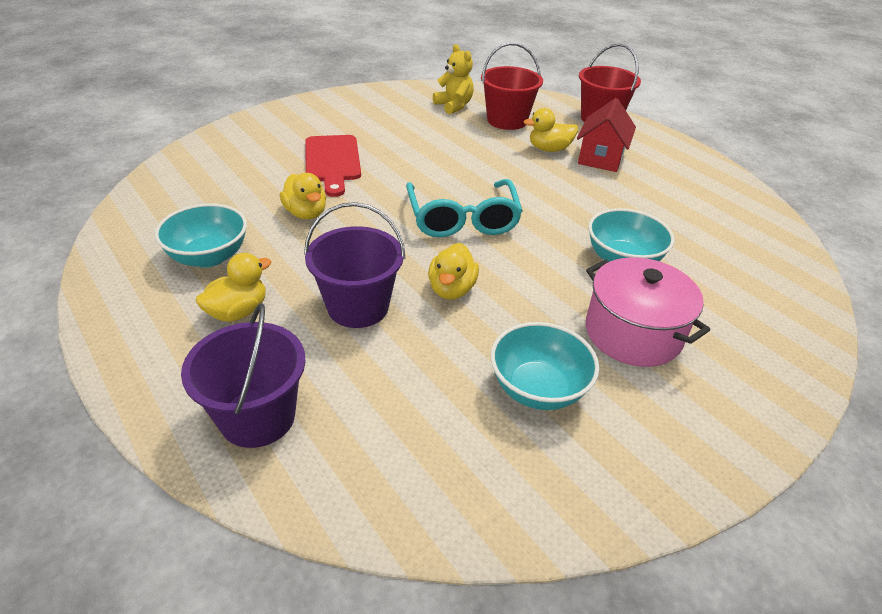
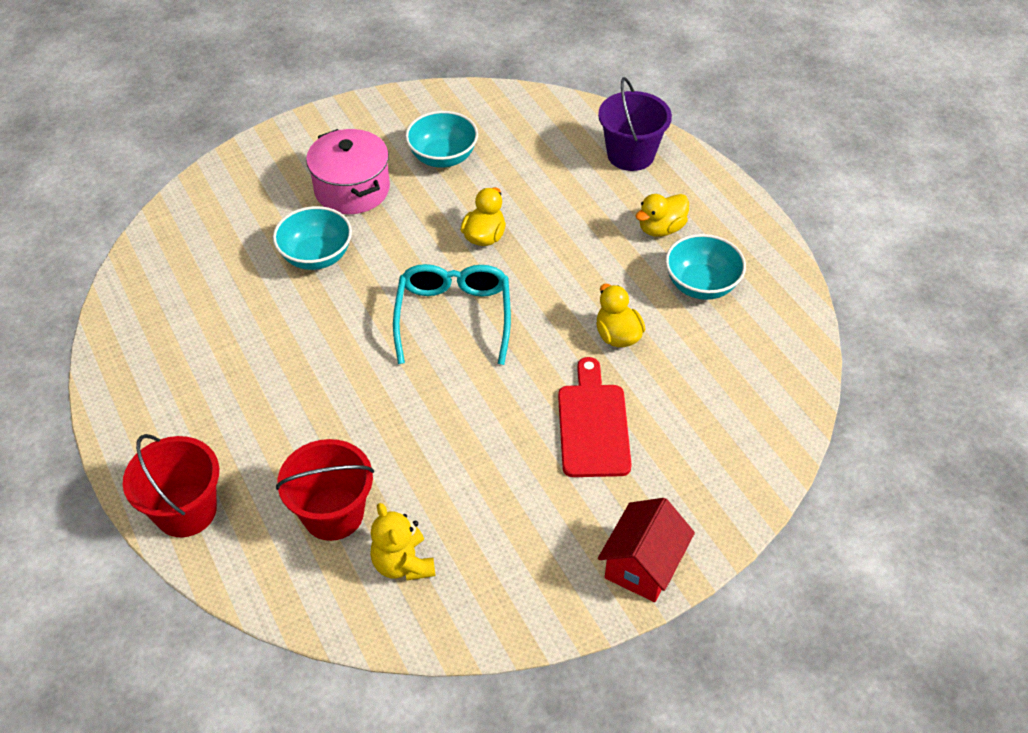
camera: 170 degrees left, 10 degrees up
(358, 307) = (565, 226): purple bucket -> none
(549, 149) = (303, 436): yellow duck -> none
(600, 158) = (244, 413): red house -> red house (643, 565)

